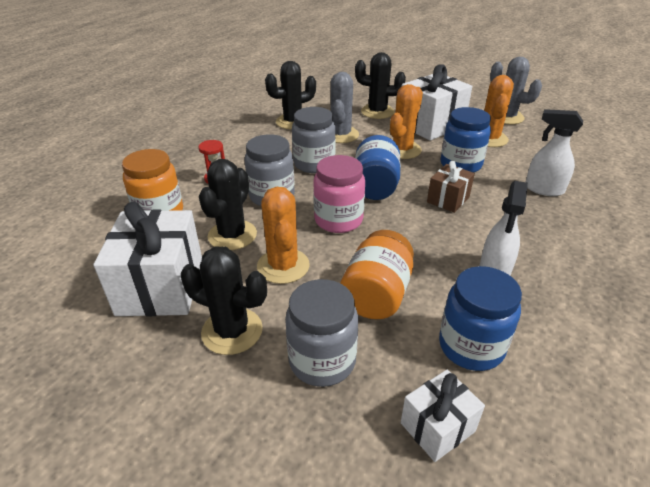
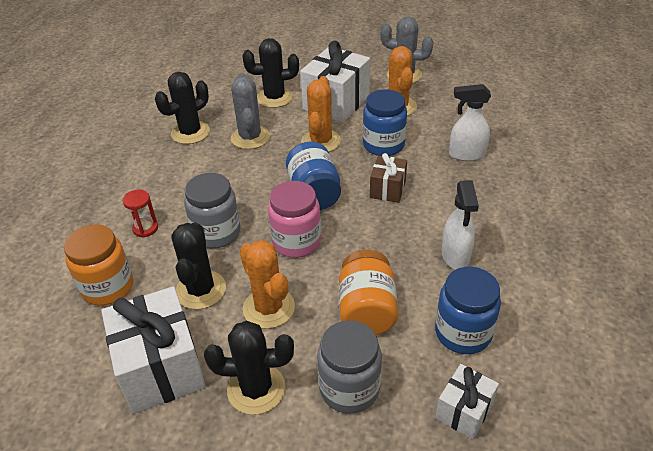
camera: 20 degrees left, 5 degrees up
(314, 164) = (240, 182): grey jar -> none

